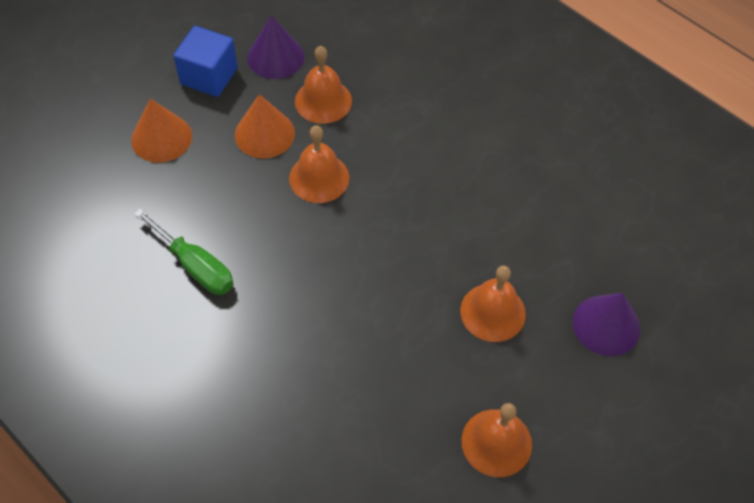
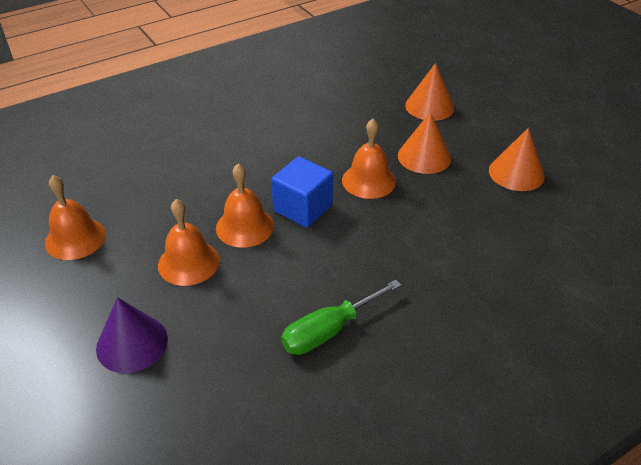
camera: 105 degrees right, 15 degrees down
(195, 266) = (304, 112): green screwdriver -> green screwdriver (329, 331)
(209, 76) = (494, 134): blue cube -> blue cube (303, 208)
(275, 57) = (516, 173): purple cone -> orange cone
(323, 101) = (458, 195): orange bell -> orange bell (245, 226)

